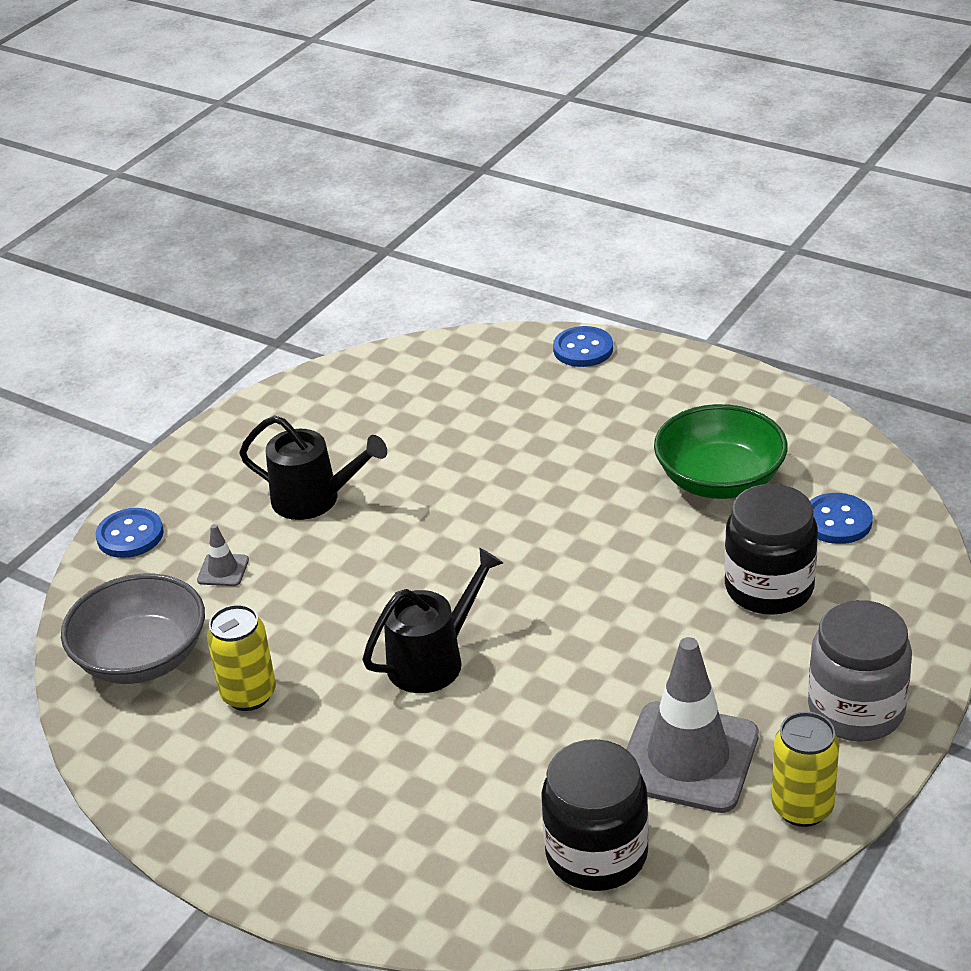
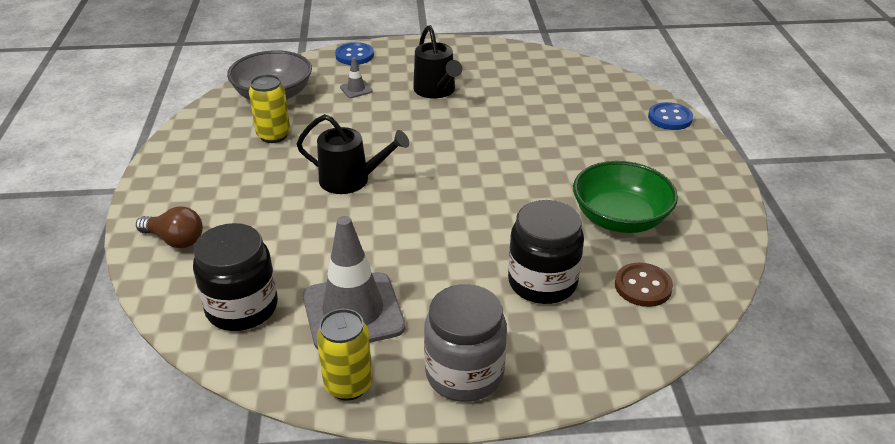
camera: 50 degrees right, 0 degrees up
(398, 876) = (175, 240): none -> brown light bulb
(837, 521) = (643, 286): blue button -> brown button

